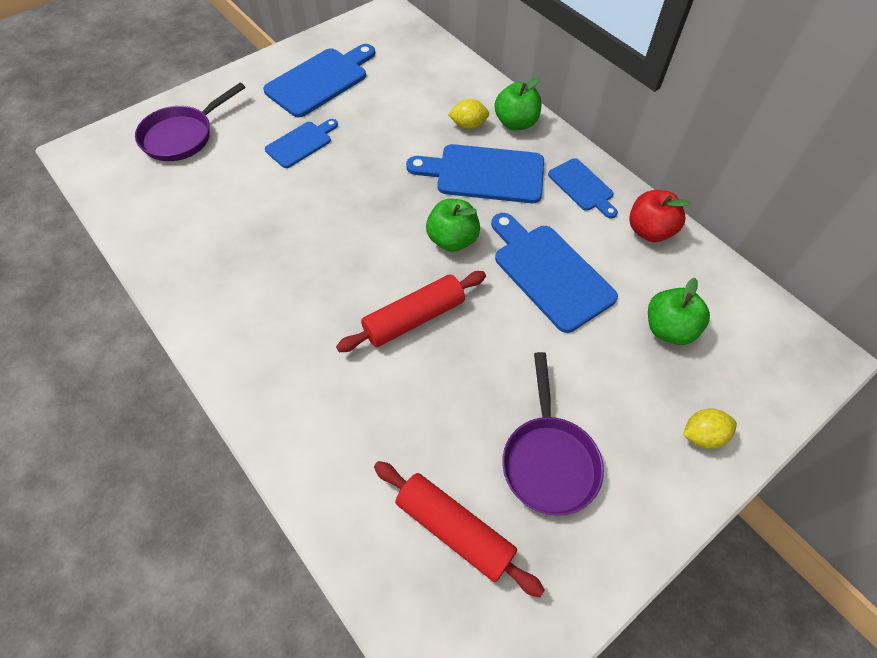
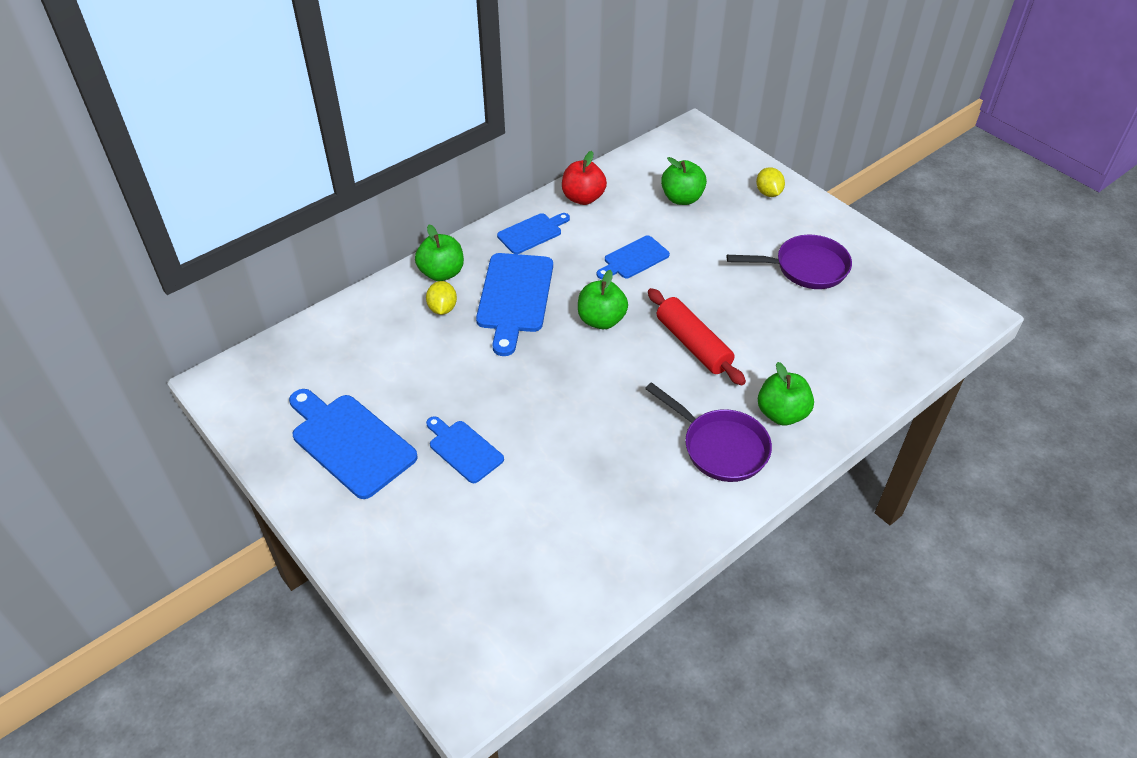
camera: 90 degrees left, 10 degrees down
(182, 136) = (444, 576): purple pan -> purple pan (720, 447)
(304, 393) = (781, 413): none -> green apple
(454, 530) = (871, 318): red rolling pin -> none
(549, 273) = (634, 259): blue cutting board -> blue cutting board, size x0.59

